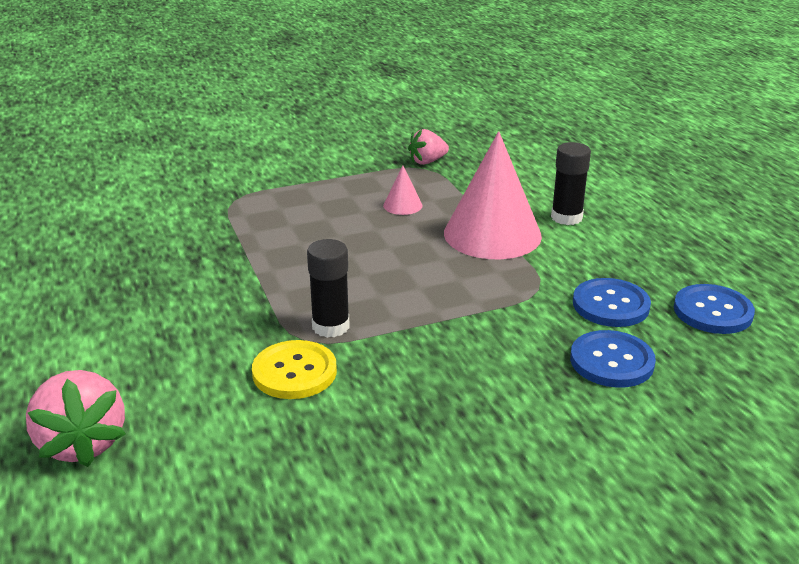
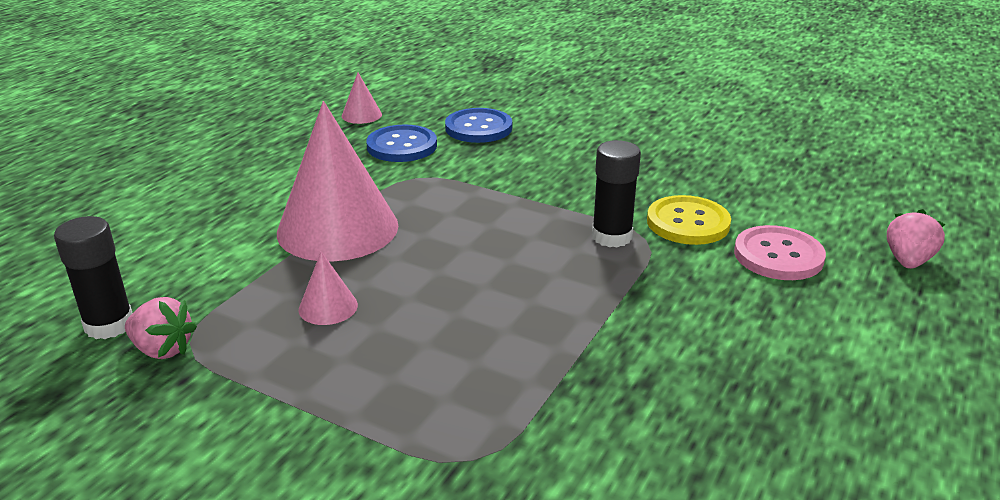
camera: 130 degrees left, 0 degrees up
(82, 443) = (908, 261): pink strawberry -> pink strawberry, size x0.61
(194, 383) = (778, 256): none -> pink button
(566, 217) = (253, 205): black glue stick -> black glue stick (109, 325)
(712, 311) = (361, 115): blue button -> pink cone

